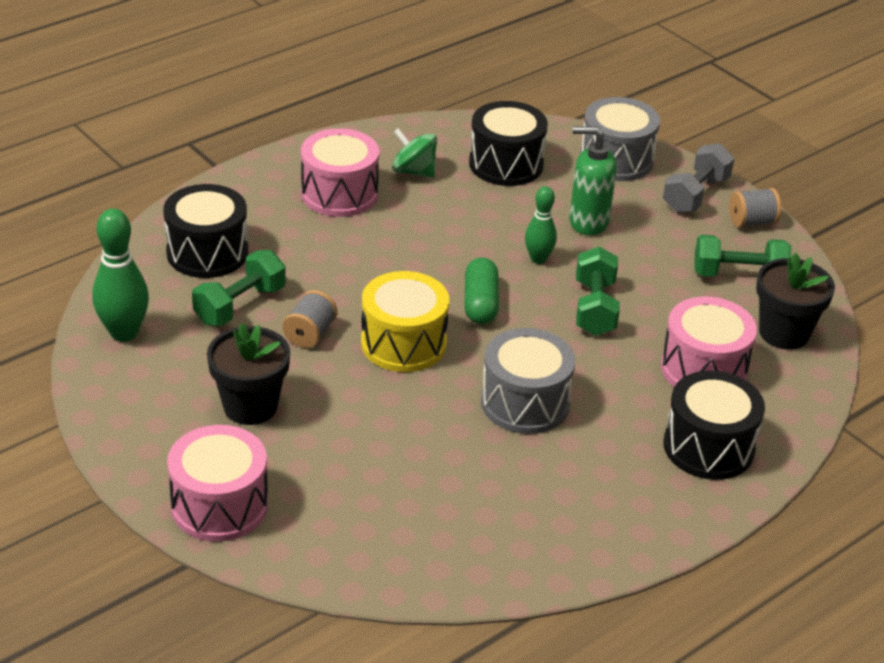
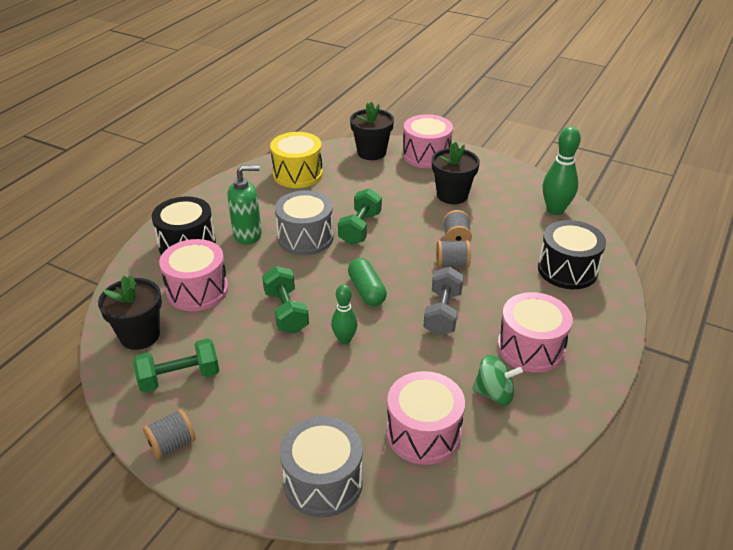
camera: 160 degrees right, 0 degrees up
(240, 305) = (511, 243): green dumbbell -> green dumbbell (360, 228)
(314, 547) = (371, 152): none -> black flower pot
(346, 302) = (452, 264): none -> grey spool
(403, 343) = (397, 250): yellow drum -> yellow drum (297, 174)
(506, 164) = (423, 433): black drum -> pink drum
(588, 222) = (321, 390): green soap dispenser -> green soap dispenser (248, 235)
(695, 195) = (232, 461): grey dumbbell -> grey dumbbell (442, 313)

